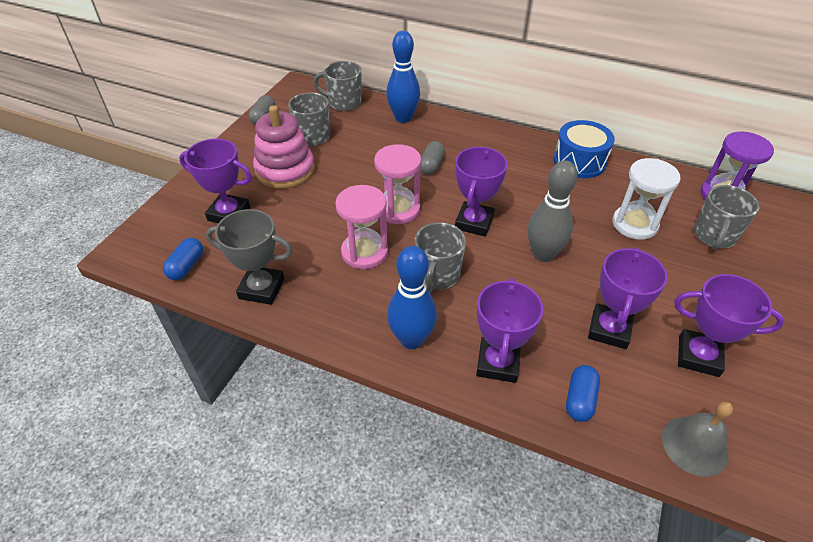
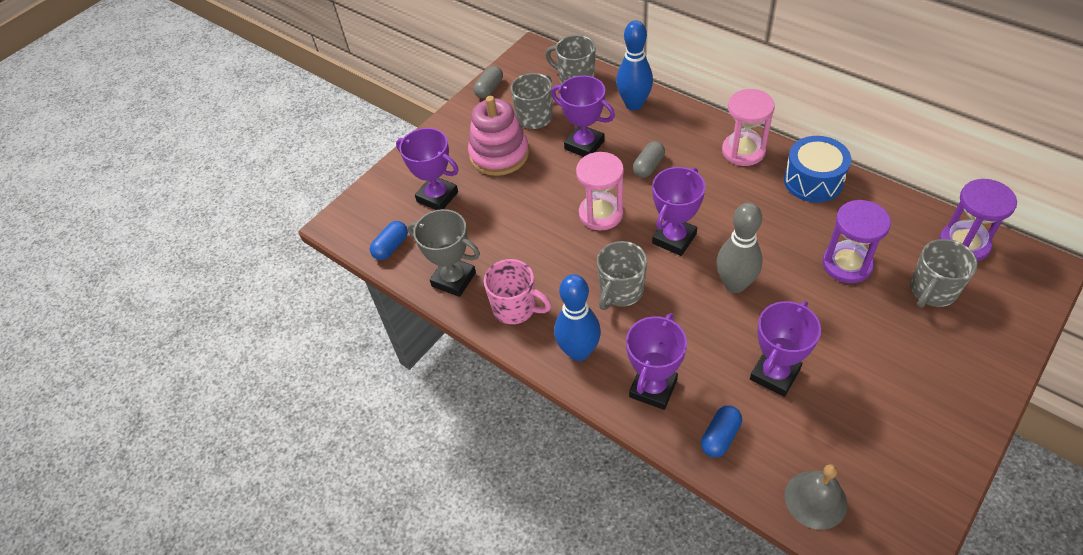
camera: 20 degrees right, 5 degrees up
(334, 307) = (515, 308): none -> pink mug
(364, 252) = (556, 256): pink hourglass -> pink hourglass (743, 151)
(634, 224) = (847, 264): white hourglass -> purple hourglass
(698, 356) = (856, 416): purple trophy -> purple trophy (584, 145)

